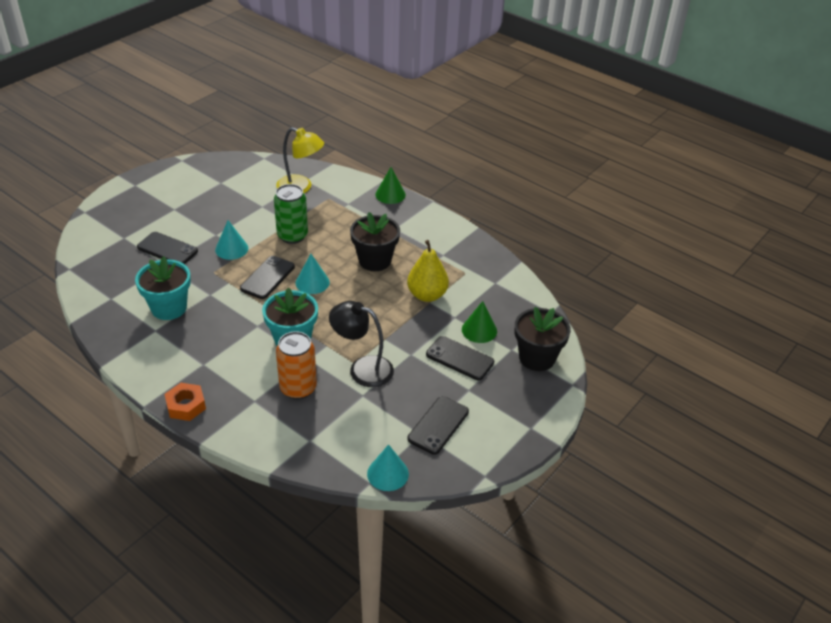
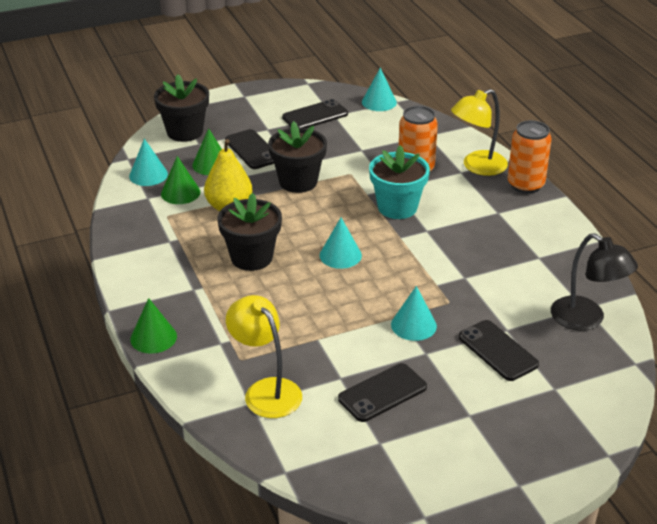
camera: 150 degrees left, 5 degrees down
(169, 308) = (517, 276): turquoise flower pot -> none
(186, 406) = (525, 185): orange nut -> orange can
(241, 413) = (477, 167): none -> yellow lamp
(267, 278) = (388, 275): black phone -> black phone (382, 393)
(292, 236) = (326, 318): green can -> none
(362, 368) = (346, 167): black lamp -> black lamp (586, 320)
(392, 337) = (298, 182): none -> black flower pot
(475, 295) = (180, 193): none -> green cone
(517, 302) = (148, 175): none -> turquoise cone

